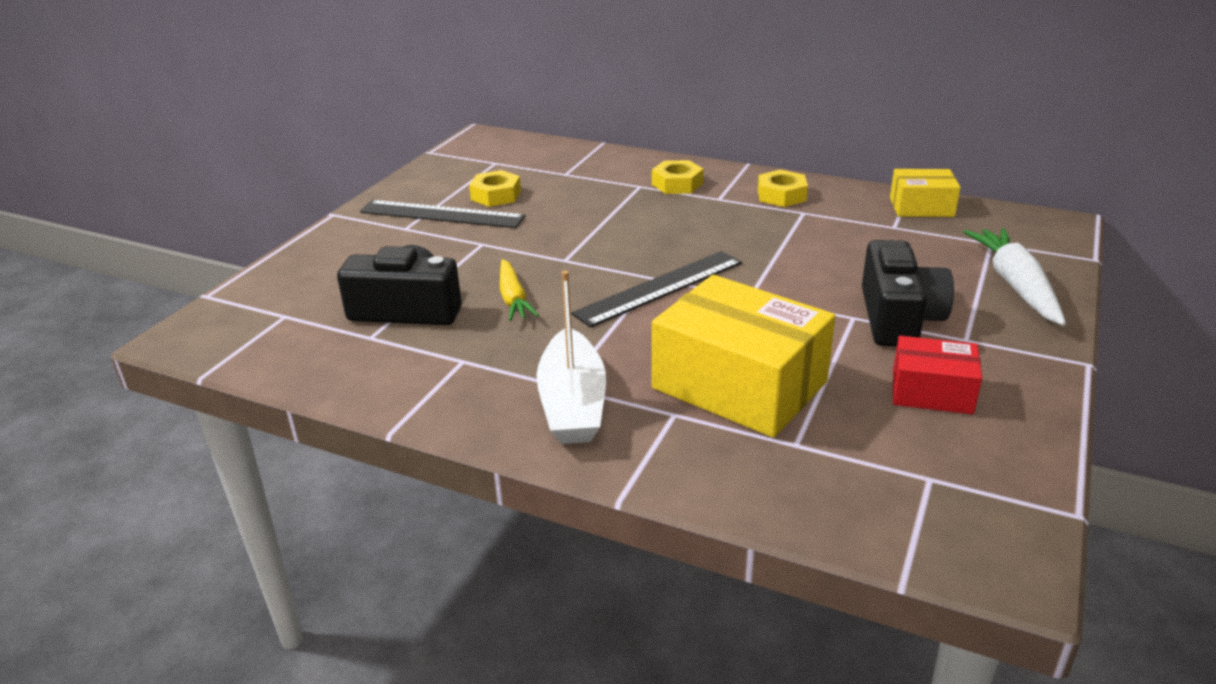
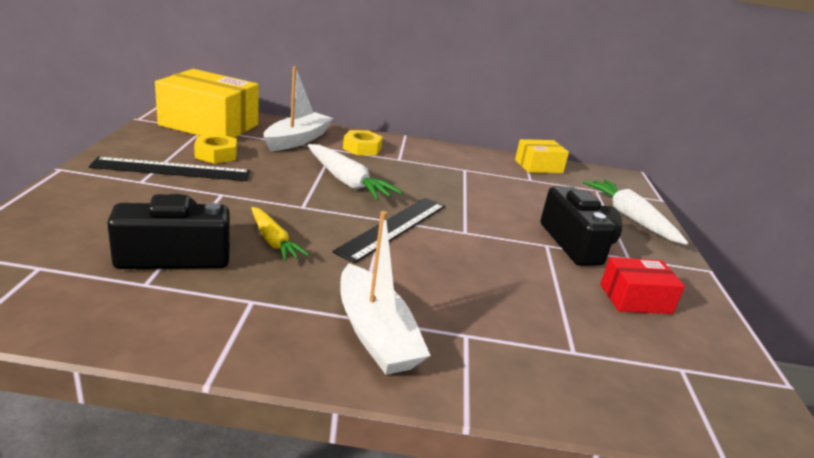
camera: 25 degrees left, 5 degrees down
(600, 174) = (297, 140): none -> white boat
(634, 229) = (347, 181): none -> white carrot
(739, 385) = (501, 305): yellow box -> yellow box (209, 125)
(781, 195) = (442, 157): yellow nut -> none

